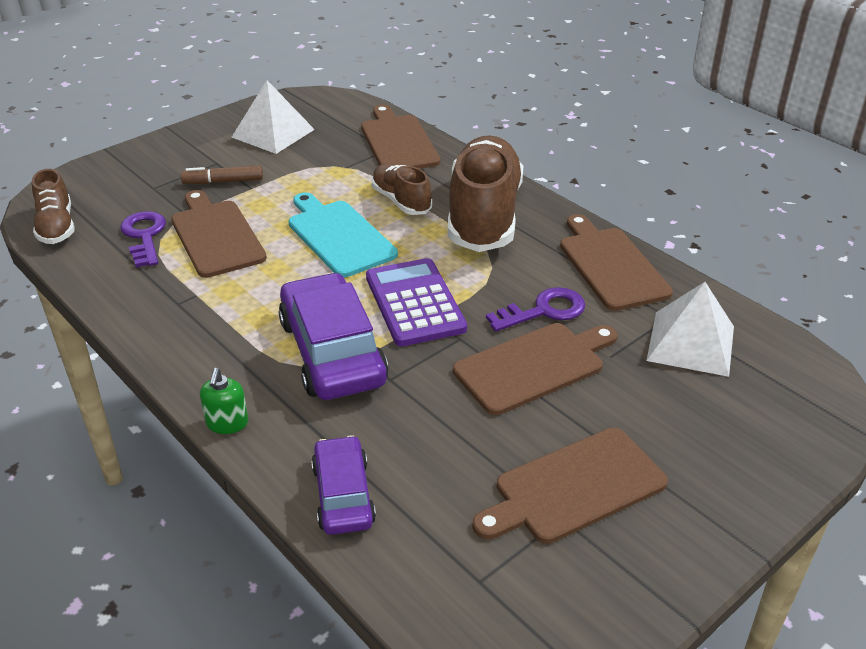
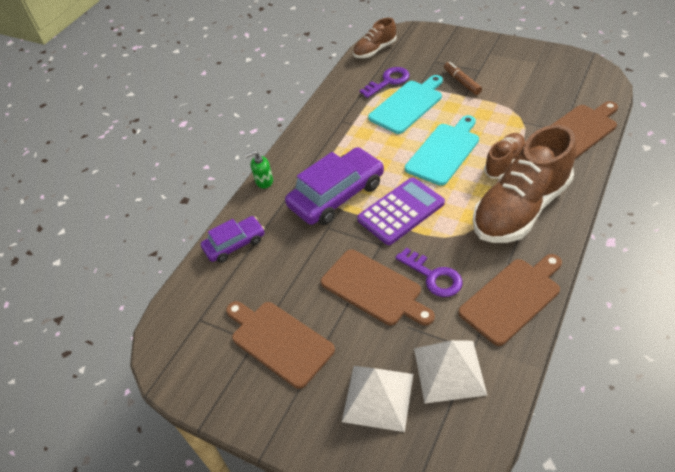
camera: 75 degrees right, 10 degrees up
(216, 236) = (407, 105): brown cutting board -> turquoise cutting board
(273, 133) = (533, 75): white pyramid -> white pyramid (378, 397)
(484, 215) = (521, 208): brown shoe -> brown shoe turned 150 degrees clockwise

